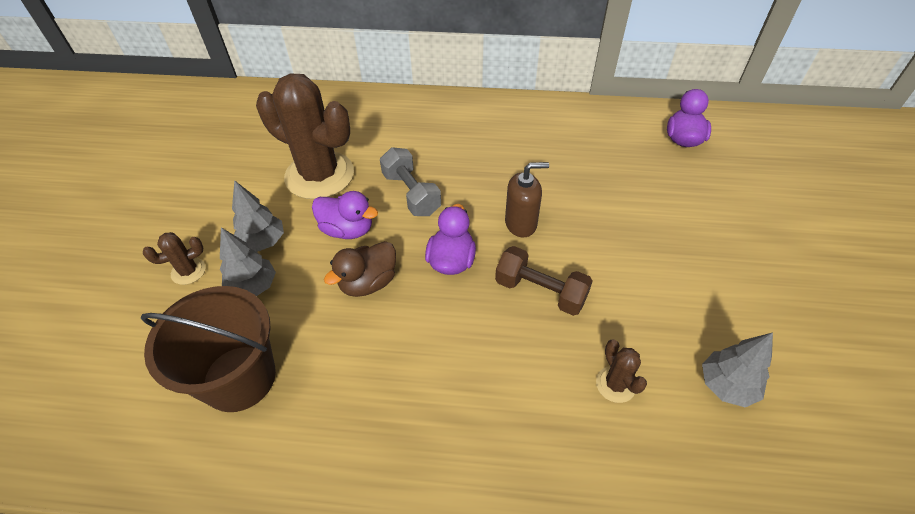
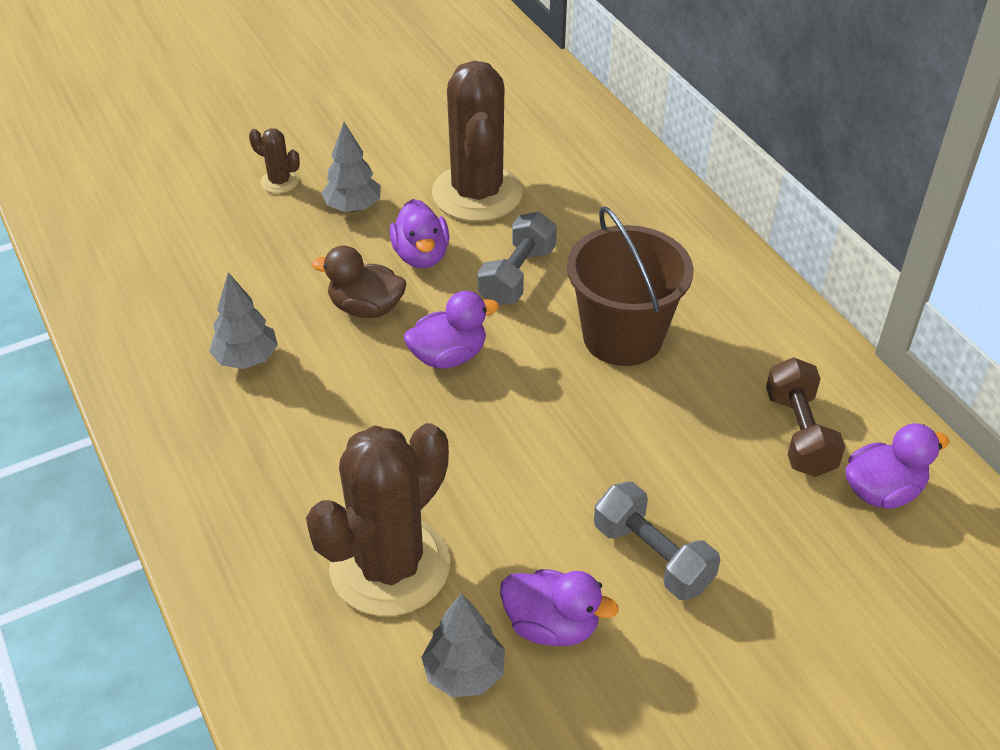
camera: 55 degrees right, 5 degrees down
(239, 378) = (195, 283): brown bucket -> brown bucket (622, 337)
(253, 287) = (296, 233): grey tree -> grey tree (247, 359)
(521, 223) = (556, 388): brown soap dispenser -> none
(540, 291) = (467, 449): brown dumbbell -> brown dumbbell (799, 433)
(615, 384) = (390, 566): brown cactus -> brown cactus, size x2.35
(679, 247) = (652, 556): none -> grey dumbbell
(708, 320) = (551, 625): none -> purple duck

